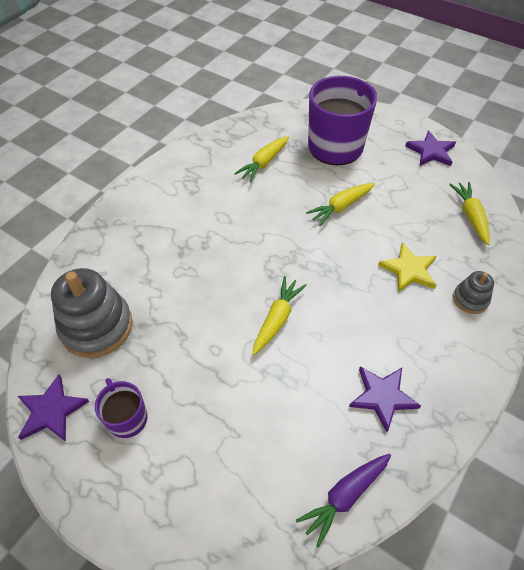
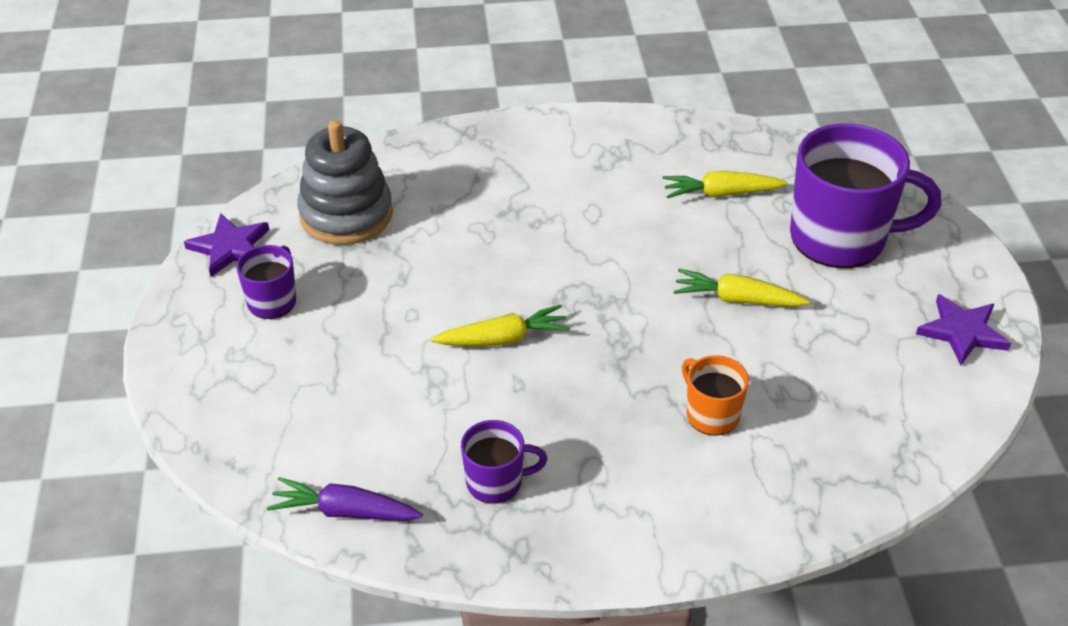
camera: 50 degrees right, 10 degrees down
(382, 397) = (496, 482): purple star -> purple mug
(409, 270) = (711, 414): yellow star -> orange mug
(470, 216) = (886, 431): yellow carrot -> none
(470, 299) = (733, 497): grey stacking toy -> none

